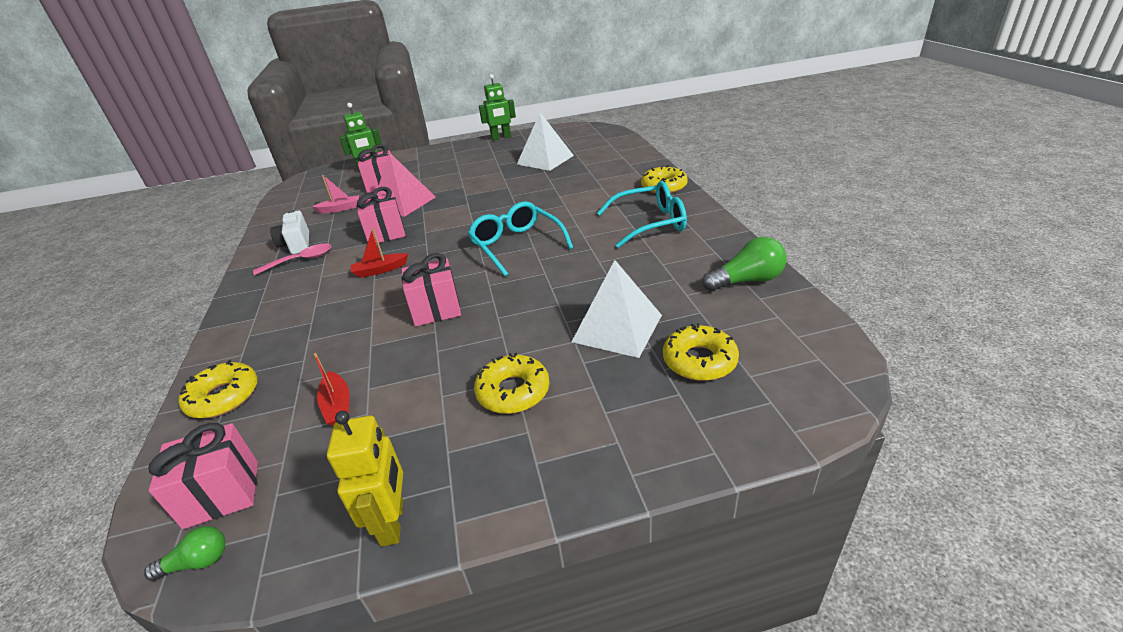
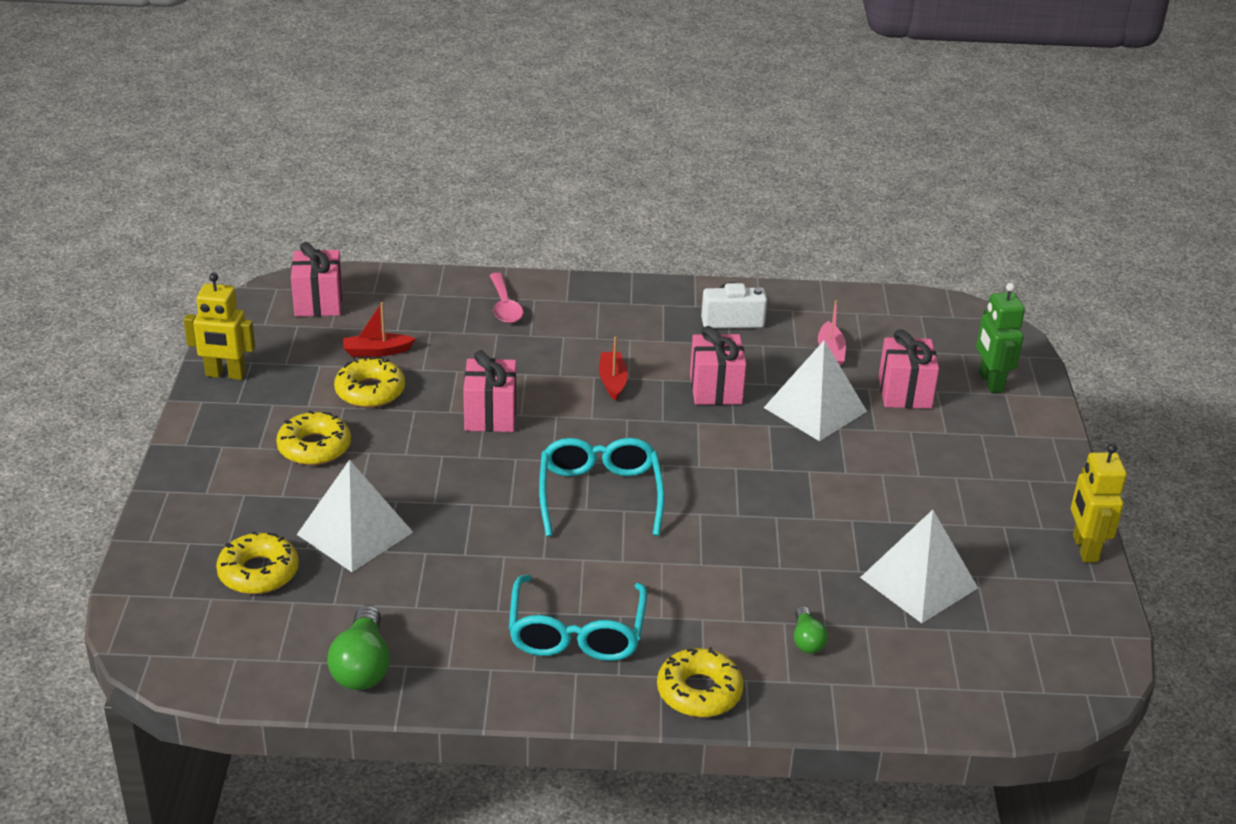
camera: 100 degrees right, 0 degrees up
(197, 562) = (262, 298): green light bulb -> green light bulb (807, 640)
(223, 397) = (439, 293): yellow donut -> yellow donut (370, 391)
(301, 260) = (682, 324): pink spoon -> pink spoon (504, 306)
(403, 203) = (815, 409): pink pyramid -> white pyramid
(501, 138) = (1084, 548): green robot -> yellow robot
(516, 245) = (600, 494): turquoise glasses -> turquoise glasses turned 75 degrees counterclockwise

